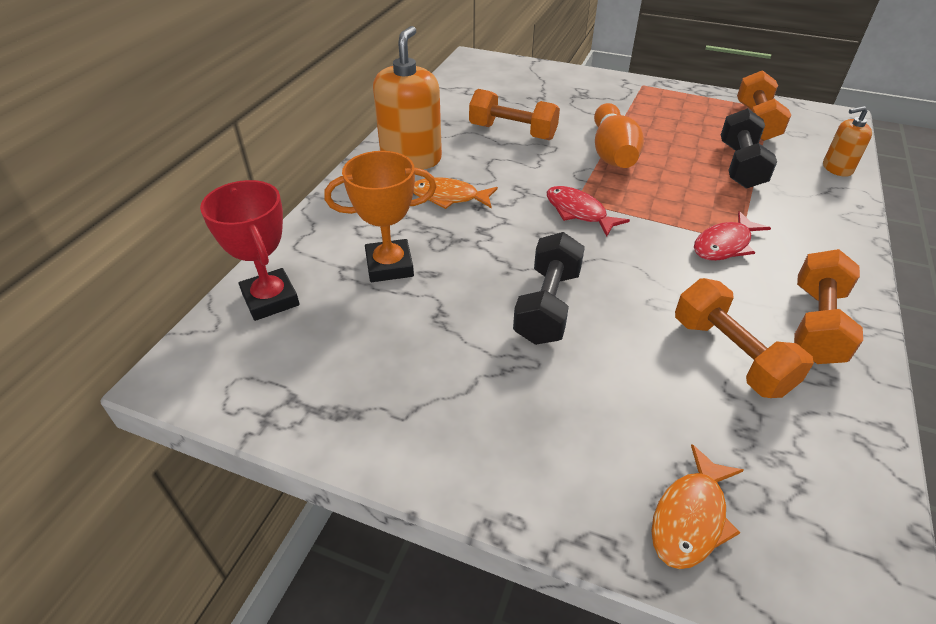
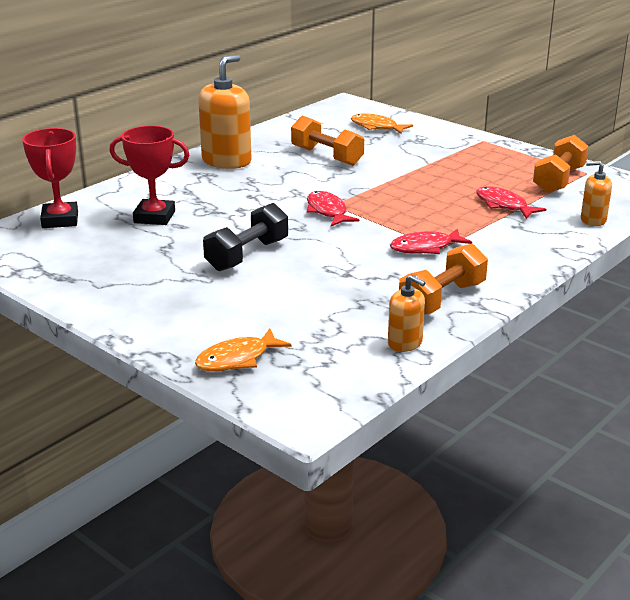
camera: 20 degrees right, 15 degrees down
(389, 266) = (154, 217): orange trophy -> red trophy
(448, 197) = (234, 187): orange fish -> orange fish (376, 127)
(612, 153) = (398, 181): orange bowling pin -> none
(730, 355) = (354, 301): orange dumbbell -> none
(740, 166) = (503, 205): black dumbbell -> red fish
(850, 416) = (405, 343): none -> orange soap dispenser

